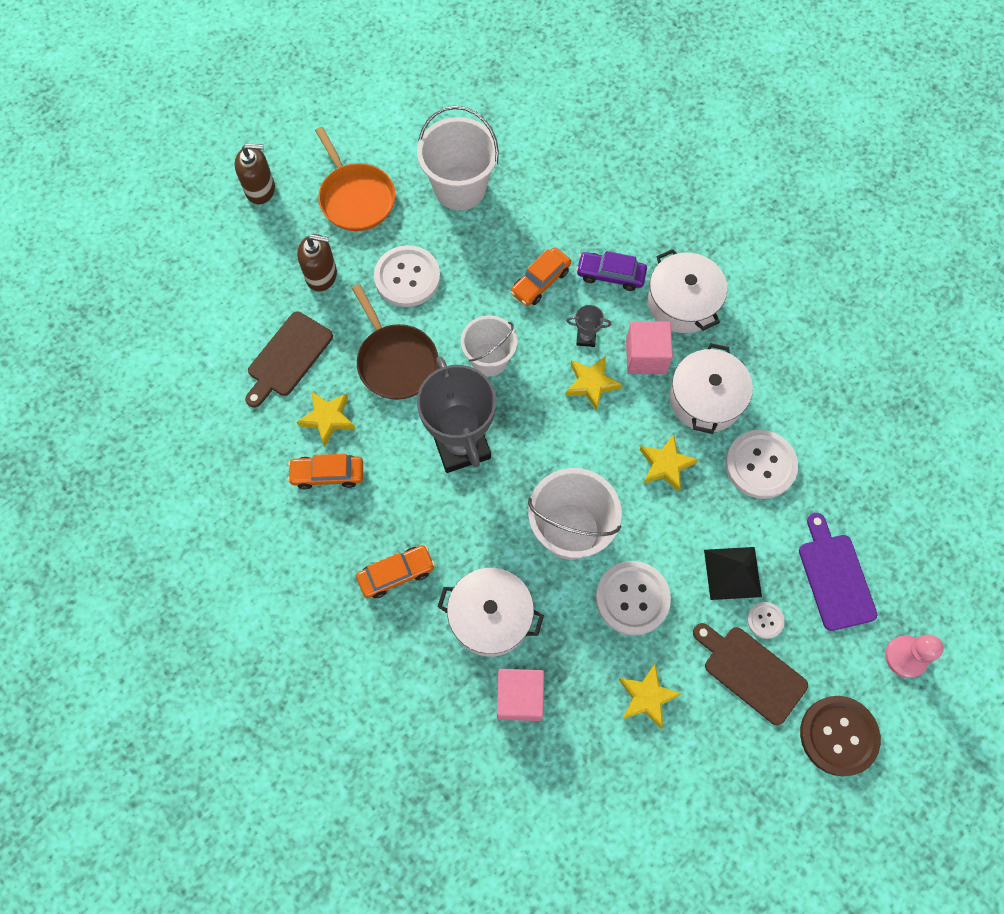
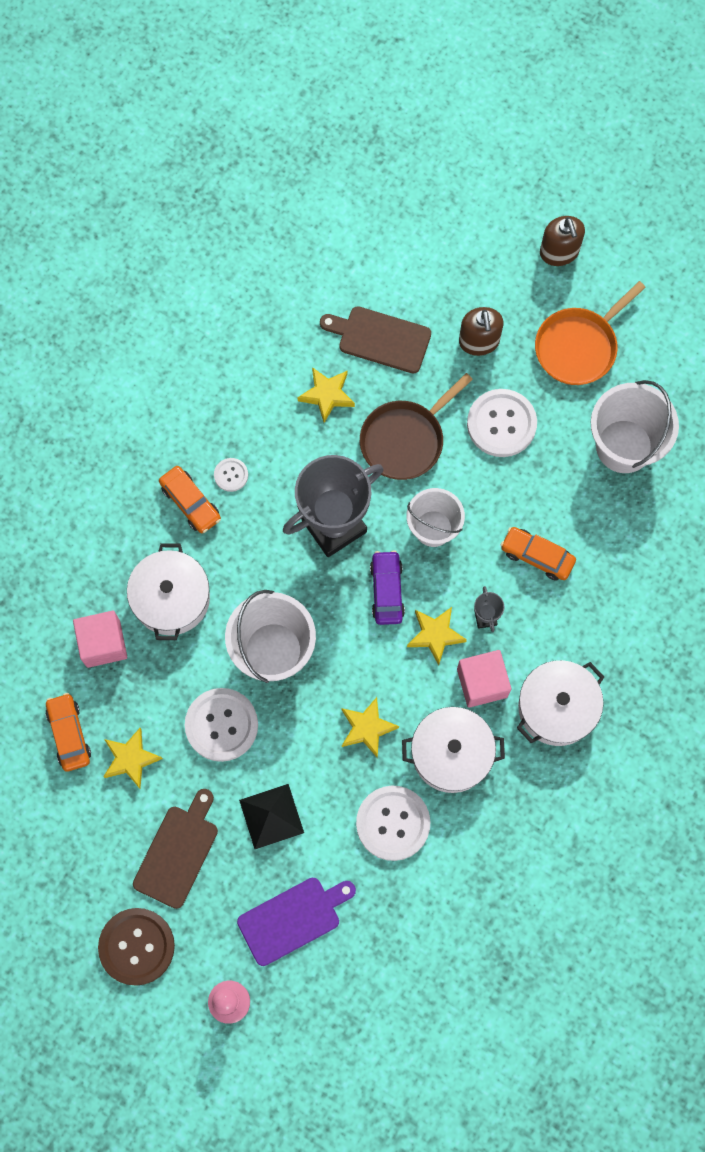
camera: 75 degrees right, 5 degrees up
(328, 474) = (271, 412): orange car -> orange car (69, 734)
(610, 275) = (567, 625): purple car -> purple car (387, 590)
(765, 620) = (231, 857): white button -> white button (231, 475)

